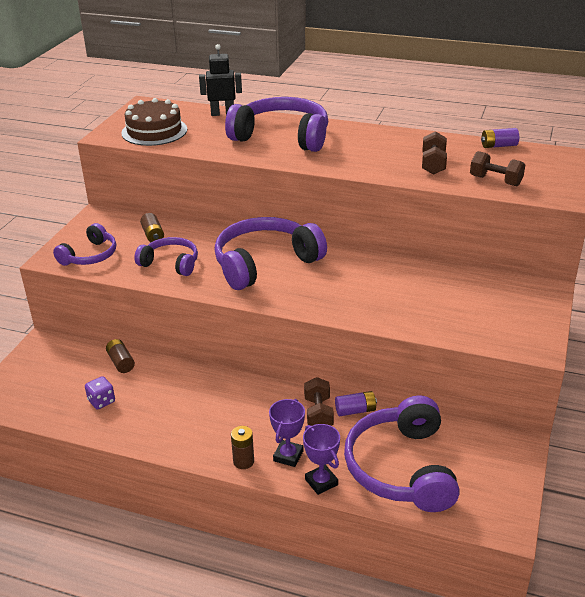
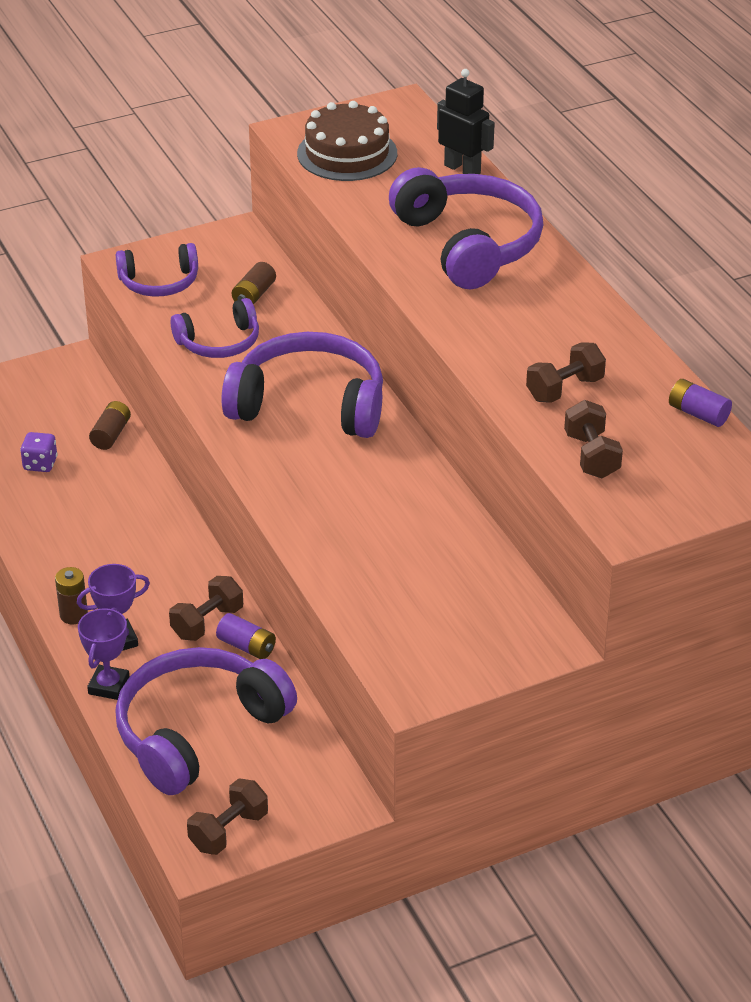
camera: 45 degrees right, 5 degrees up
(171, 263) = (219, 342): purple headphones -> purple headphones turned 90 degrees clockwise
(497, 503) = (228, 831): none -> brown dumbbell

